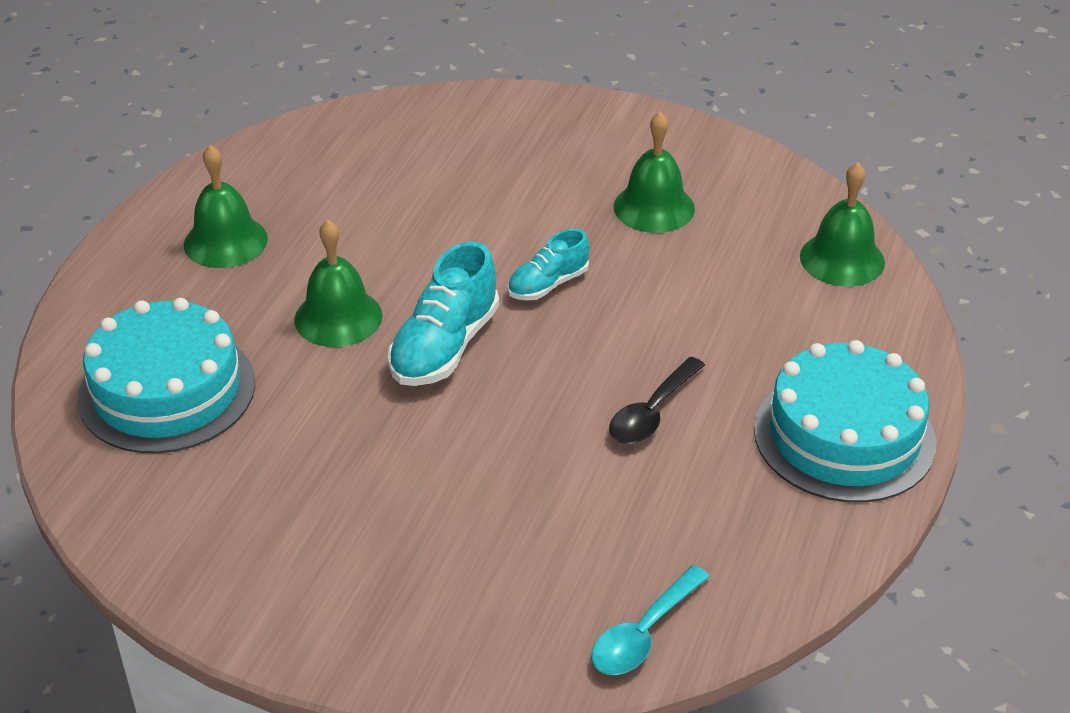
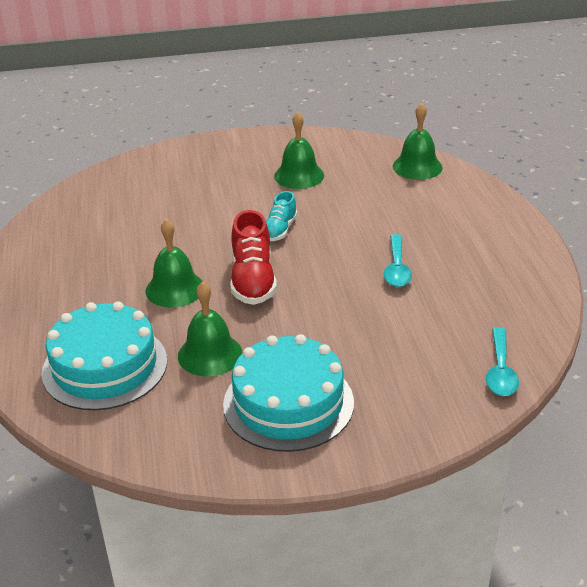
camera: 30 degrees left, 5 degrees down
(225, 241) = (63, 276): green bell -> green bell (210, 354)
(445, 347) = (253, 280): turquoise shoe -> red shoe
(652, 412) = (397, 268): black spoon -> turquoise spoon
(844, 436) = (500, 242): turquoise cake -> turquoise cake (288, 403)

